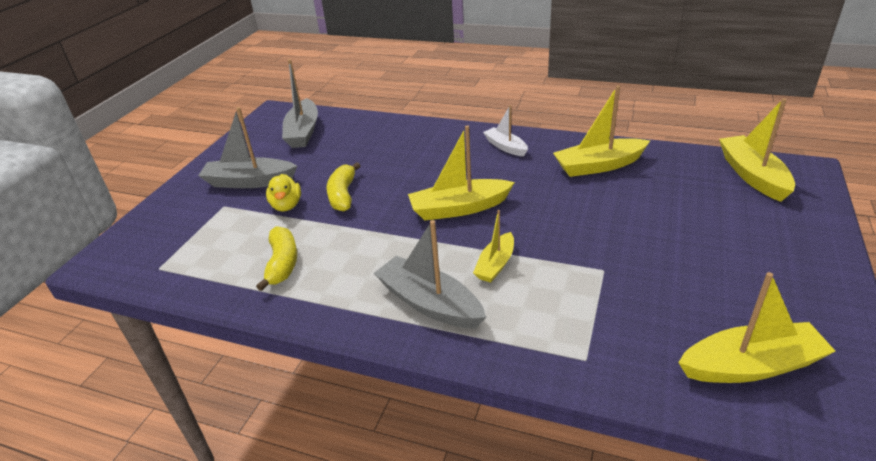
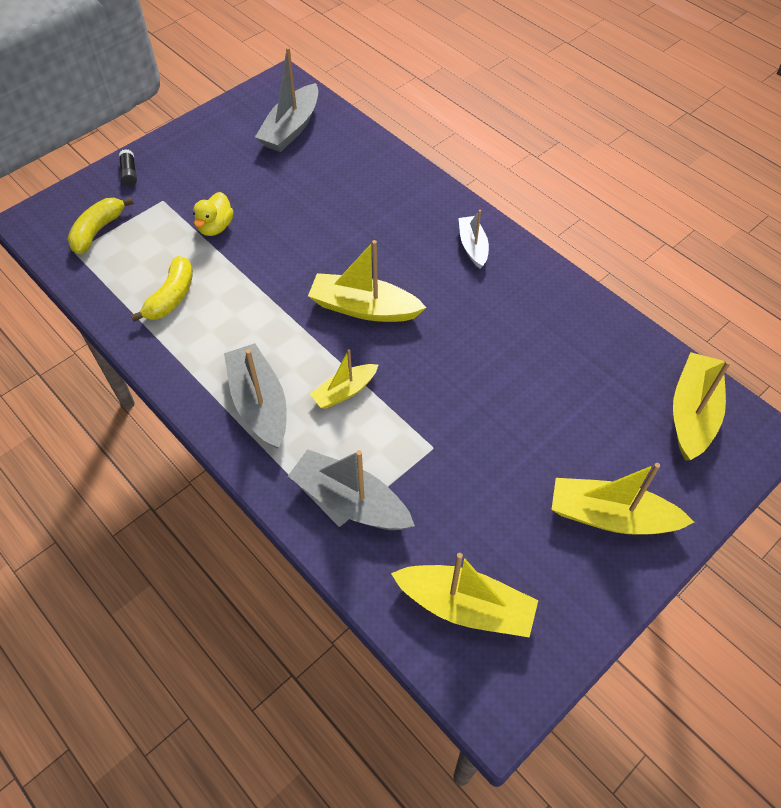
camera: 25 degrees right, 20 degrees up
(178, 200) = (129, 173): none -> black glue stick
(249, 182) = (202, 178): grey boat -> grey boat (350, 501)
(343, 195) = (272, 237): yellow banana -> yellow banana (98, 230)
(598, 166) = (544, 320): yellow boat -> yellow boat (611, 516)

